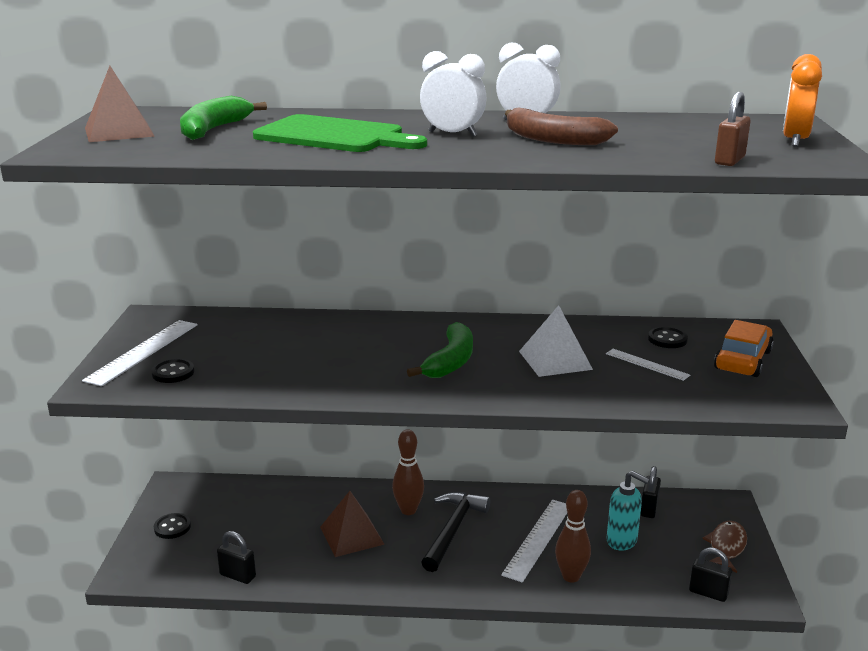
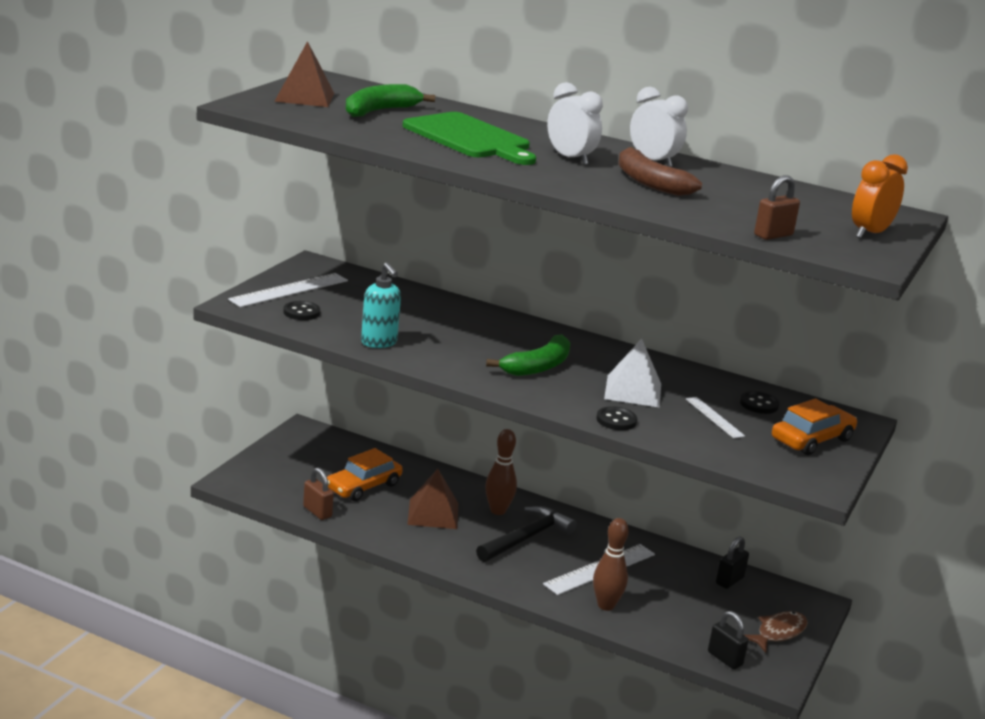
camera: 20 degrees right, 0 degrees up
(172, 527) = (285, 460): black button -> black button (616, 420)
(238, 576) = (317, 512): black padlock -> brown padlock
(267, 529) = (363, 486): none -> orange car
(622, 541) = (679, 596): turquoise soap dispenser -> turquoise soap dispenser (379, 343)

